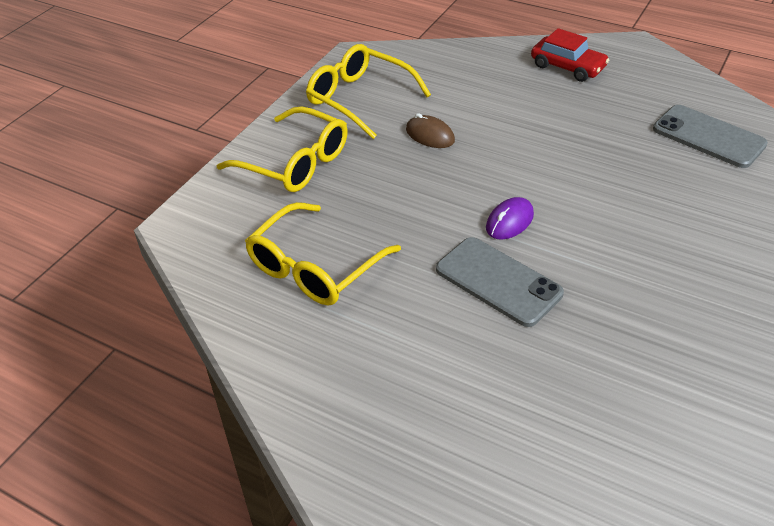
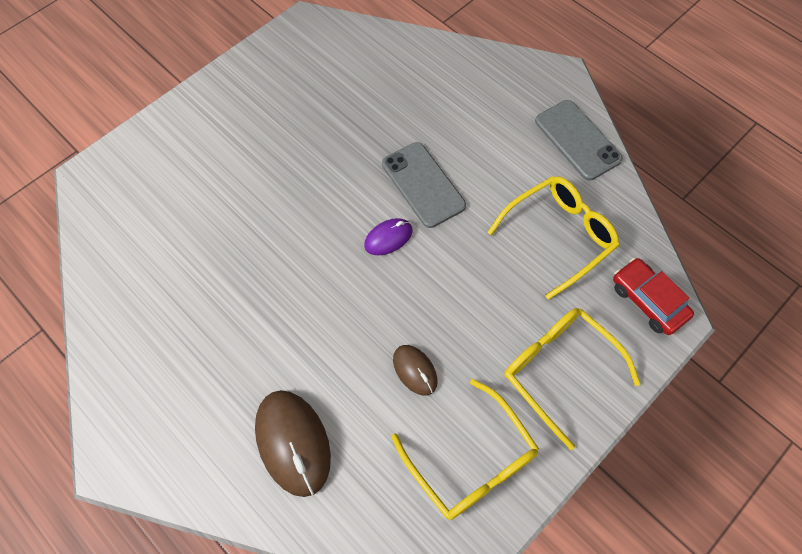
camera: 165 degrees left, 20 degrees up
(507, 79) = (293, 443): none -> brown mouse
(568, 67) = (214, 445): red car -> red car (648, 301)
(708, 137) = (158, 285): grey phone -> grey phone (577, 140)

